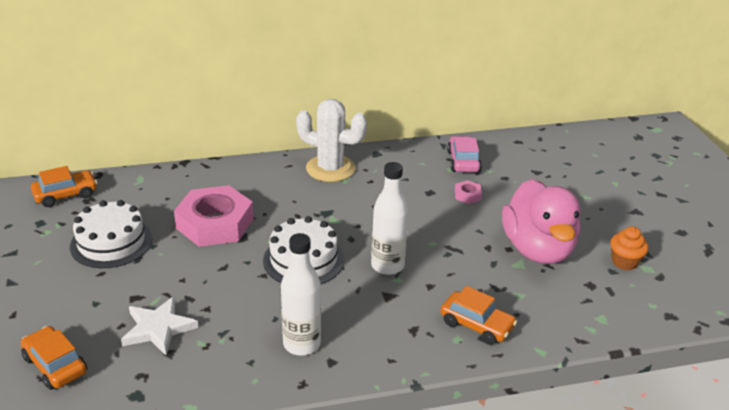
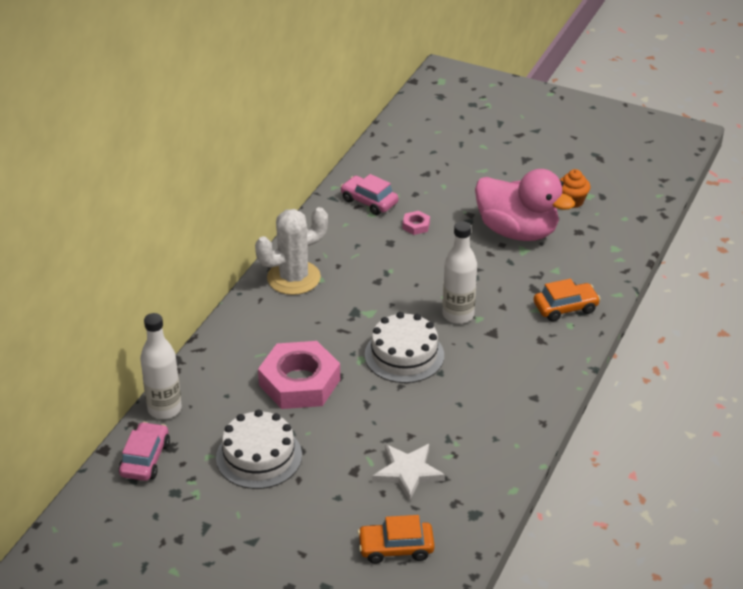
camera: 50 degrees left, 5 degrees up
(66, 195) = (145, 459): orange car -> pink car
(302, 344) = (501, 403): white bottle -> white bottle (164, 409)

